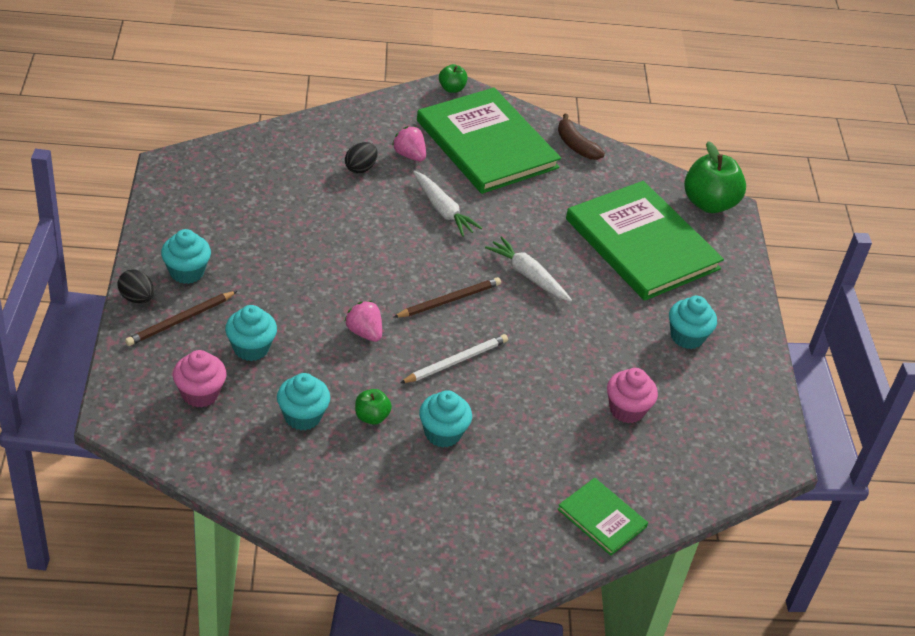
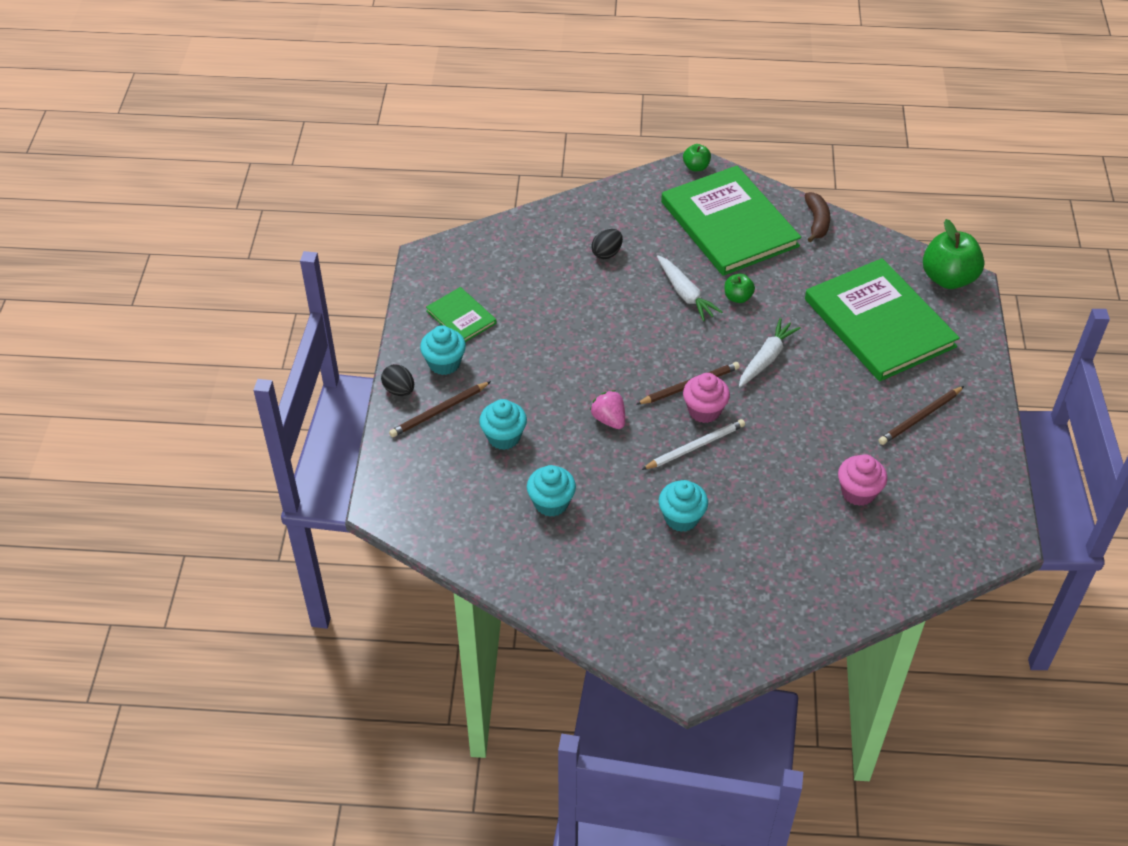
camera: 10 degrees right, 5 degrees up
(200, 394) = (457, 482): pink cupcake -> pink cupcake (704, 410)
(371, 417) = (615, 502): green apple -> green apple (738, 297)
(409, 155) = (654, 238): pink strawberry -> none
(528, 275) = (766, 358): white carrot -> white carrot turned 75 degrees clockwise
(575, 145) = (817, 222): brown banana -> brown banana turned 150 degrees counterclockwise
(602, 518) = (830, 599): green book -> green book (461, 317)
(687, 337) = (920, 417): turquoise cupcake -> brown pencil

